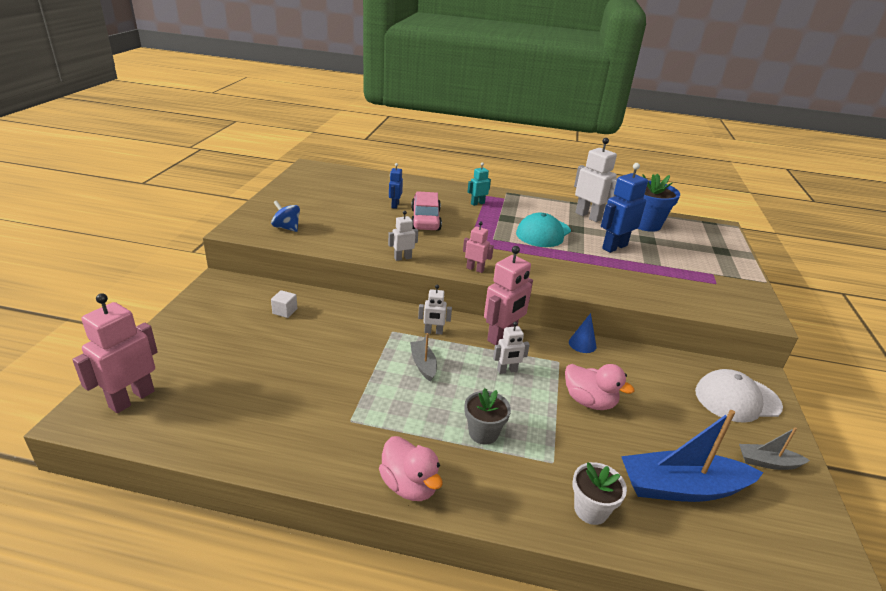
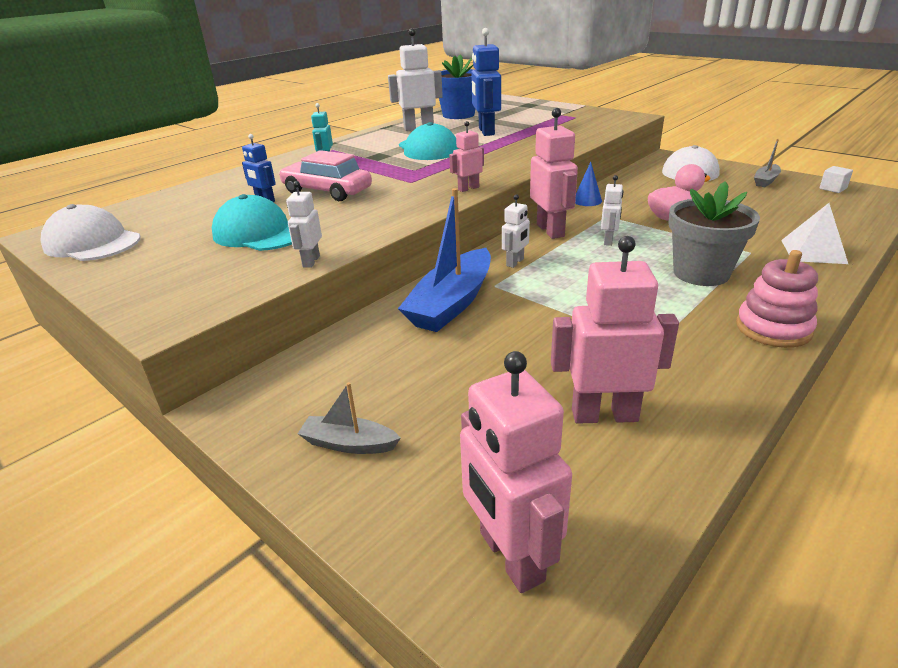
camera: 55 degrees left, 0 degrees up
(256, 410) = (604, 415): none -> pink robot
(285, 311) = (381, 354): white cube -> white cube (832, 188)
(287, 228) = (221, 278): blue spinning top -> none
(307, 181) = (92, 243): none -> white cap
(348, 219) = (260, 233): none -> turquoise cap
(402, 258) = (404, 218): white robot -> white robot (311, 261)
(409, 485) = (773, 328): pink duck -> pink stacking toy
(423, 364) = (572, 280): grey boat -> grey boat (349, 444)
(483, 433) = (701, 273): grey flower pot -> grey flower pot, size x1.61
(591, 510) = (813, 251): white flower pot -> white pyramid
(681, 488) = (790, 213): blue boat -> blue boat (452, 303)

